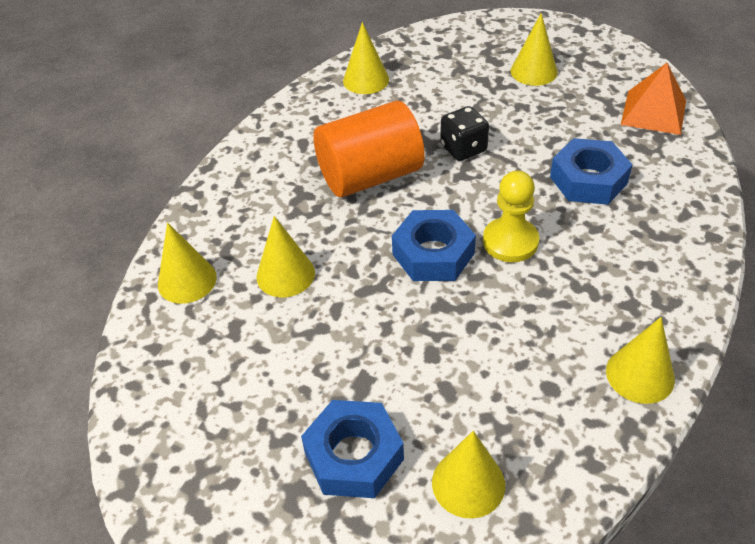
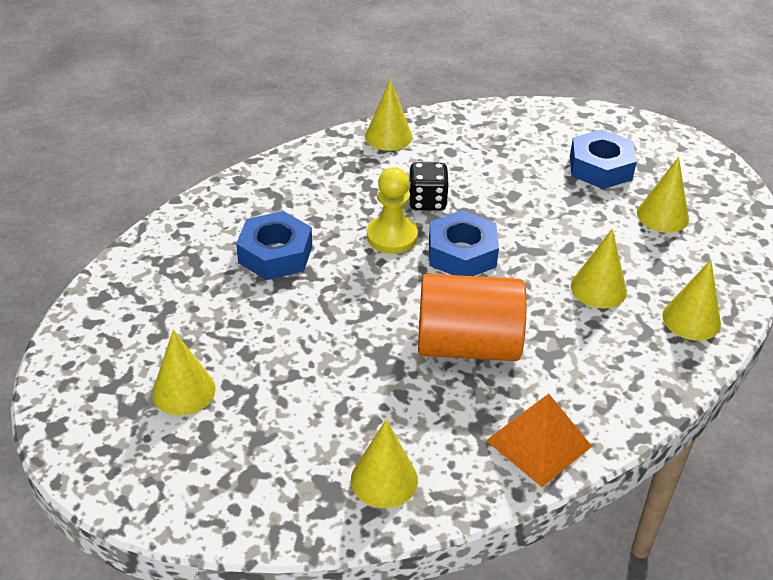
camera: 155 degrees left, 5 degrees down
(463, 148) = (353, 333): black dice -> black dice (427, 201)
(468, 483) = (538, 134): yellow cone -> yellow cone (662, 215)
(653, 112) = (136, 286): orange pyramid -> orange pyramid (539, 443)

